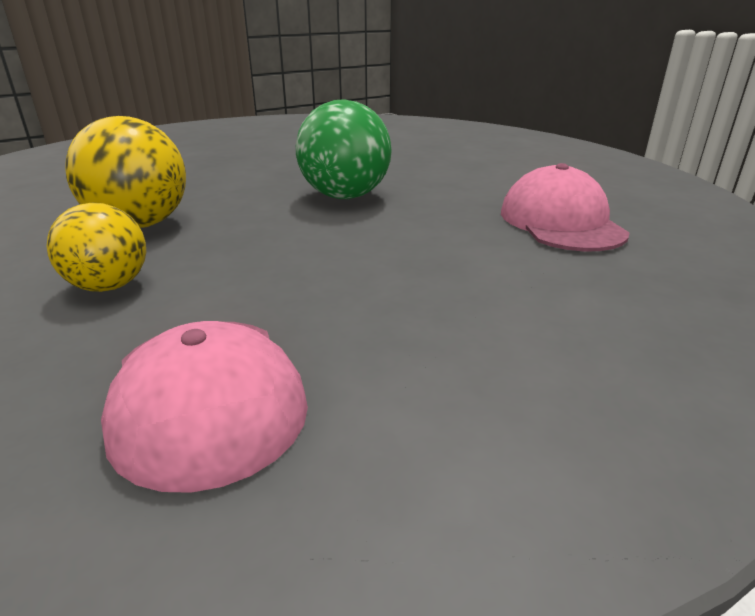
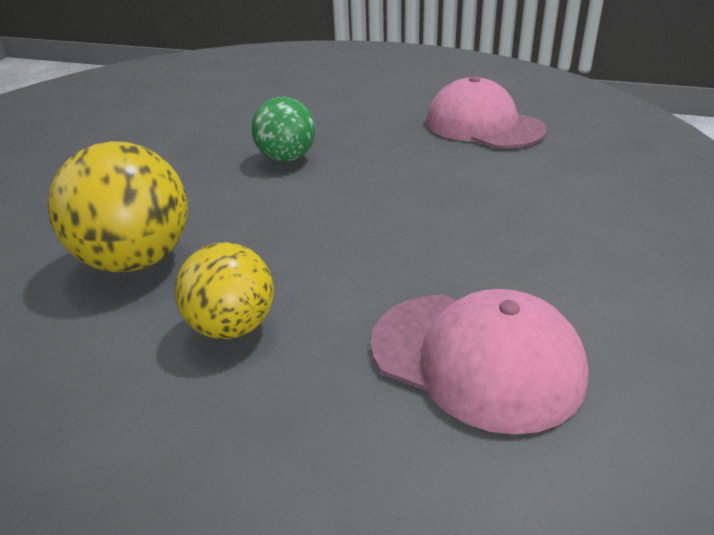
camera: 35 degrees left, 5 degrees up
(345, 196) = (286, 158): green ball -> green ball, size x0.65

